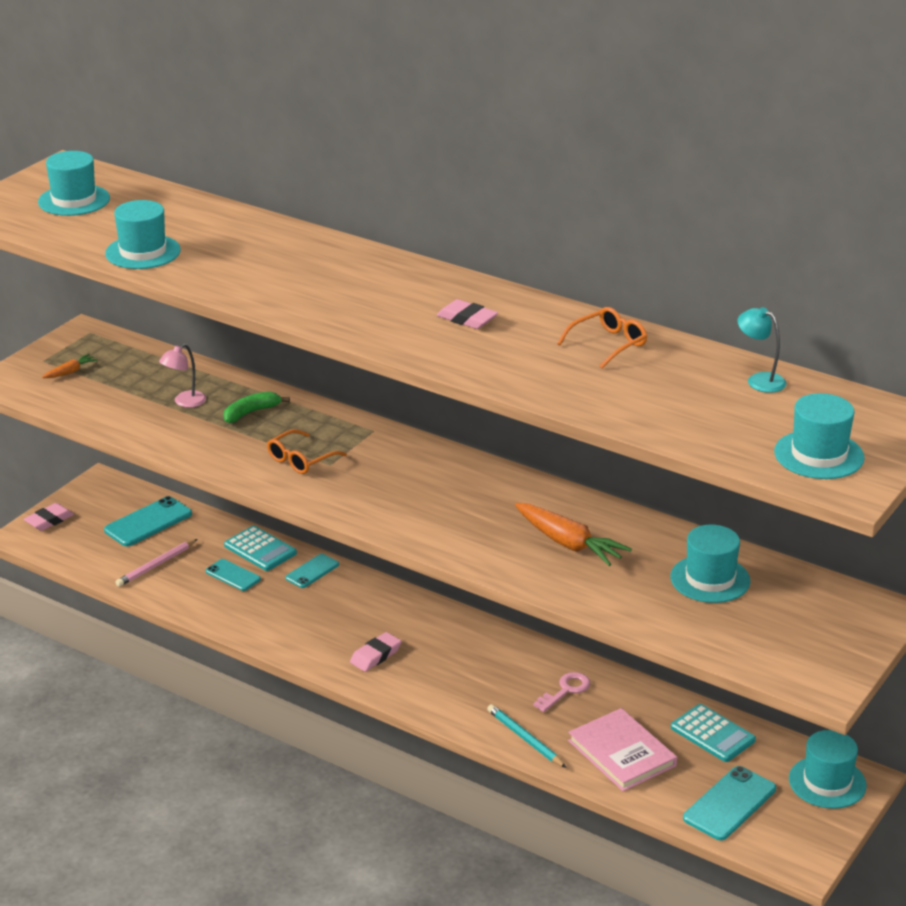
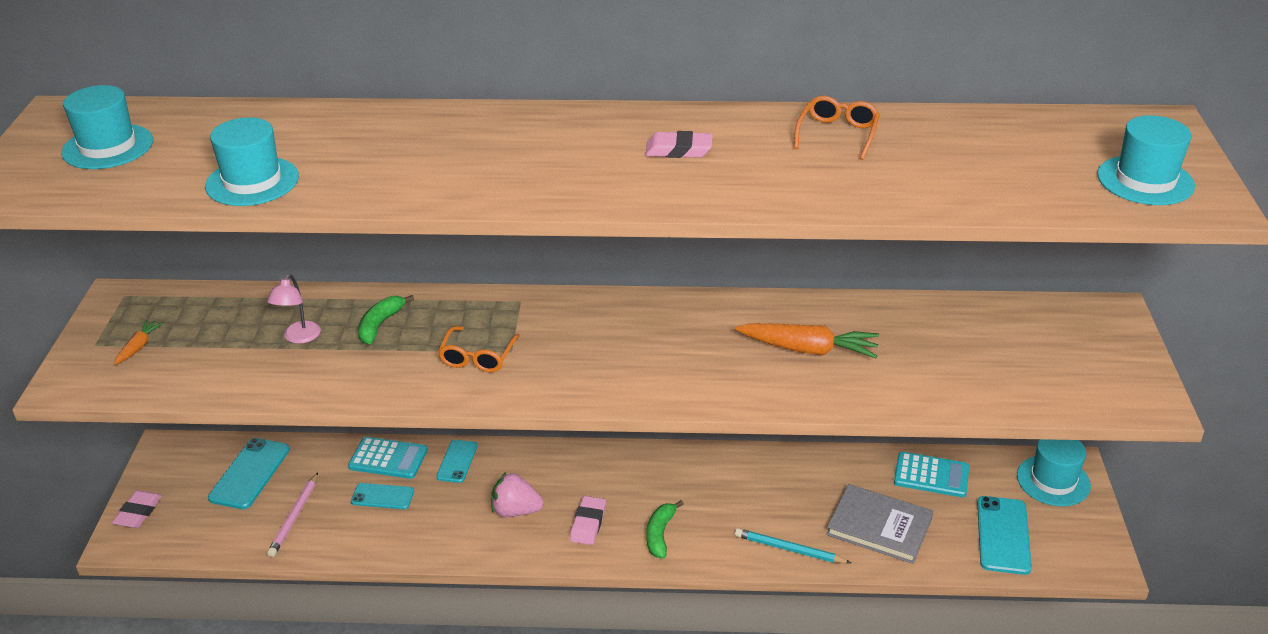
camera: 30 degrees left, 5 degrees up
(326, 624) = (516, 511): none -> pink strawberry
(427, 686) = (660, 534): none -> green banana
(566, 690) = (781, 486): pink key -> none
(622, 753) = (879, 526): pink book -> grey book
(710, 579) = (957, 337): turquoise hat -> none
(759, 380) = (1005, 127): turquoise lamp -> none

